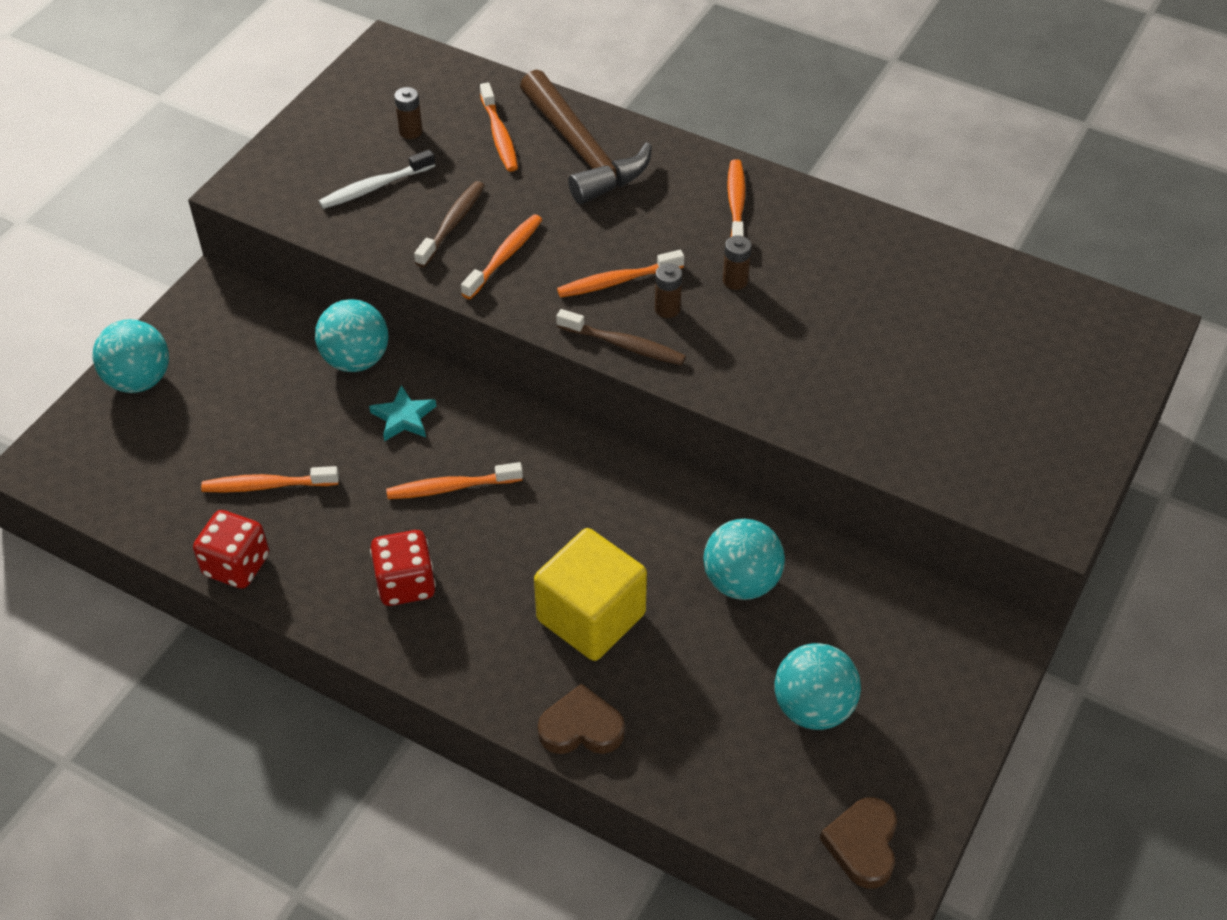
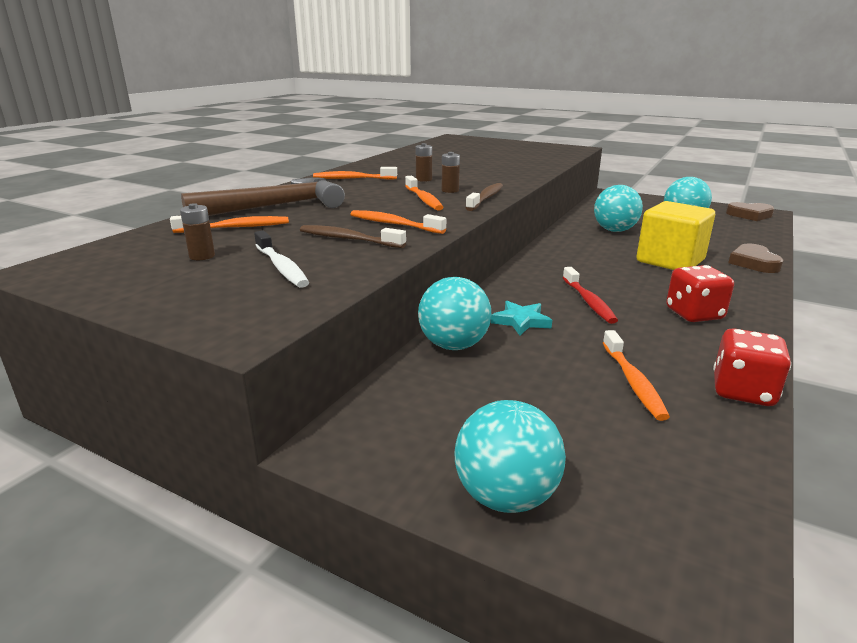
camera: 90 degrees left, 25 degrees down
(450, 487) = (588, 301): orange toothbrush -> red toothbrush

